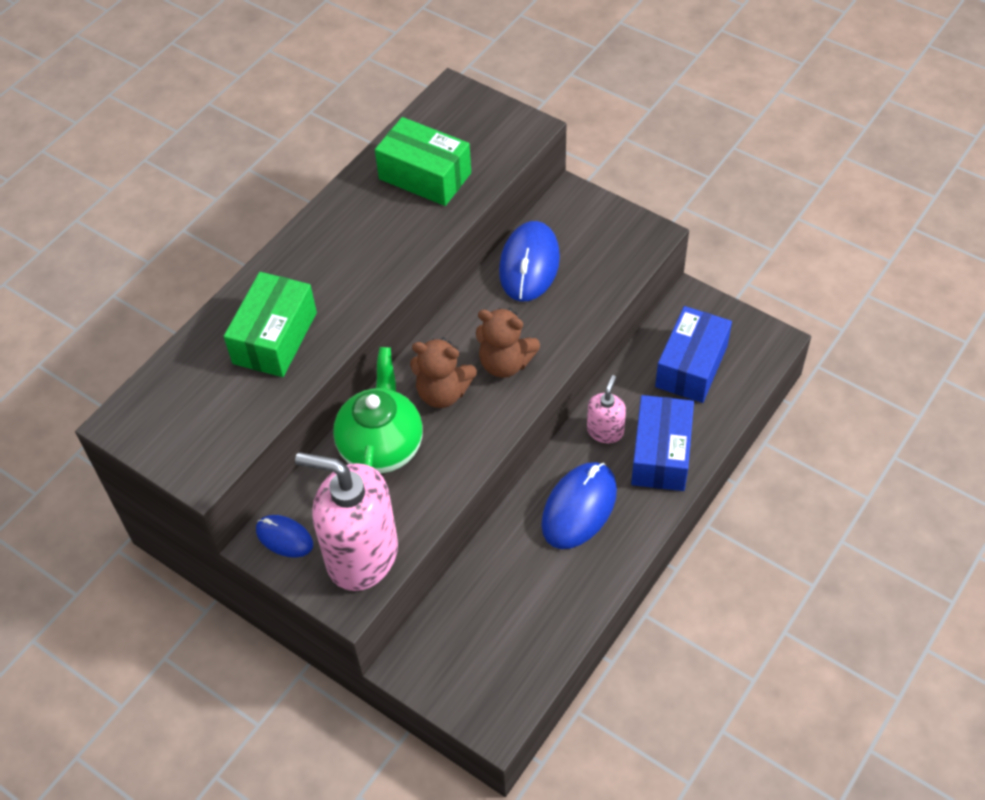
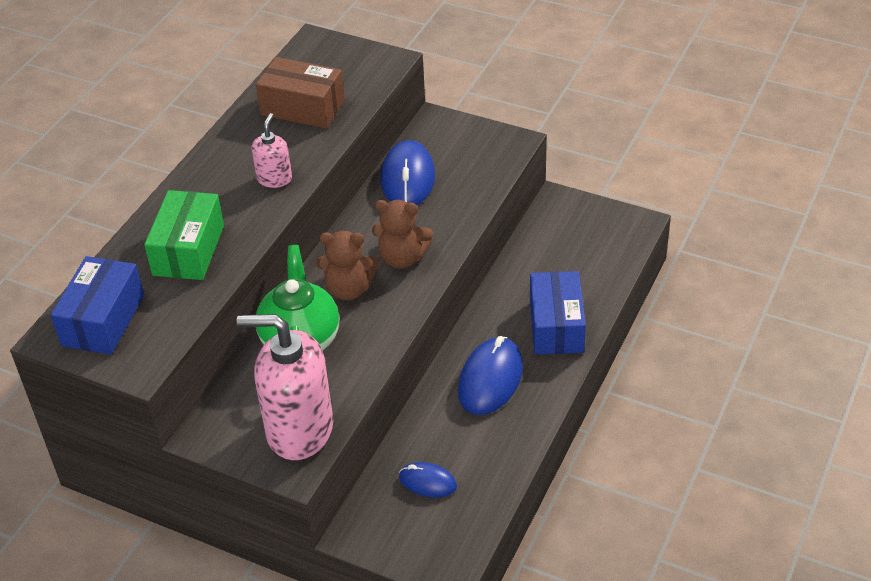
camera: 10 degrees left, 10 degrees down
(284, 538) = (222, 426): blue mouse -> blue mouse (427, 482)
(425, 176) = (302, 108): green box -> brown box
(605, 431) = (501, 314): pink soap dispenser -> pink soap dispenser (274, 179)
(691, 366) = (568, 252): blue box -> blue box (103, 320)

